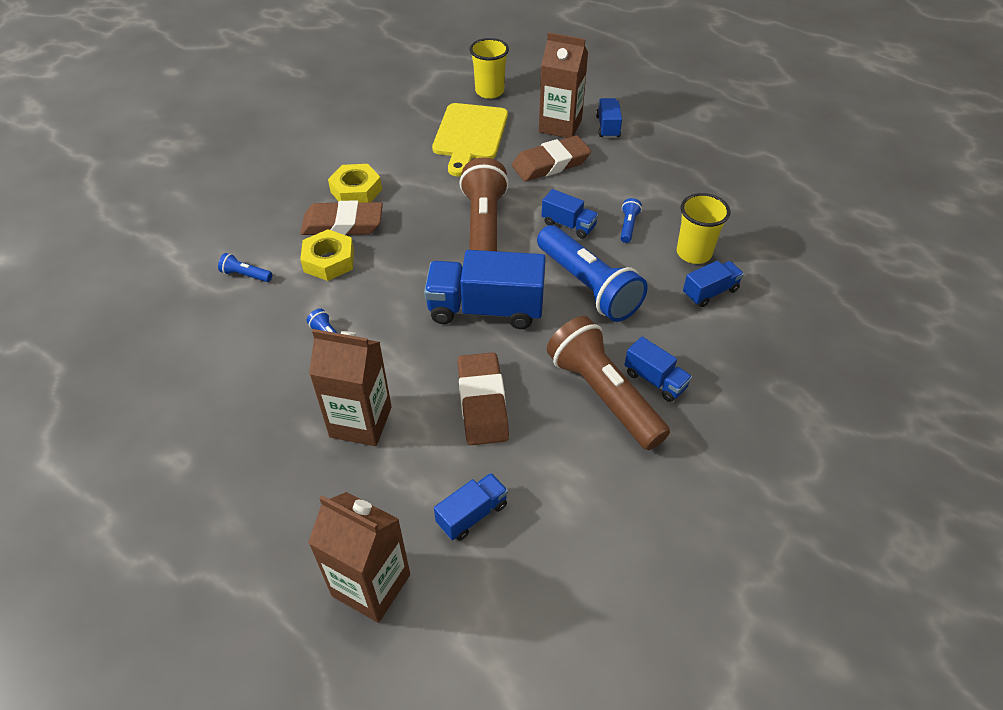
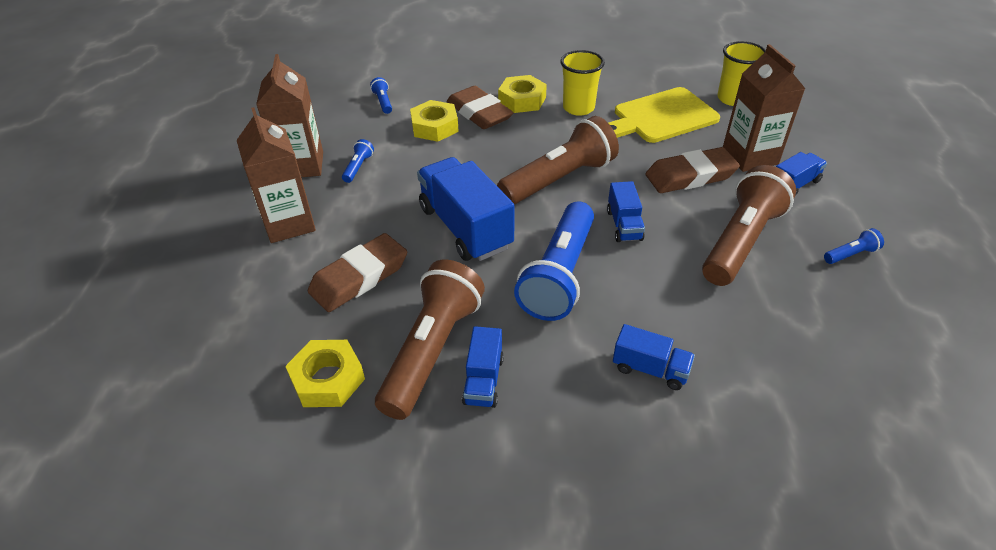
camera: 55 degrees right, 5 degrees down
(371, 585) = (139, 307): brown carton -> brown carton (302, 165)
(472, 514) = (237, 330): blue truck -> none
(551, 164) = (690, 176): brown eraser -> brown eraser turned 45 degrees counterclockwise
(582, 472) = (328, 379): none -> yellow nut
(628, 226) = (672, 264): blue flashlight -> blue flashlight (850, 254)
(637, 183) = (741, 241): none -> brown flashlight
(694, 253) = (693, 330): yellow cup -> yellow cup (578, 108)

